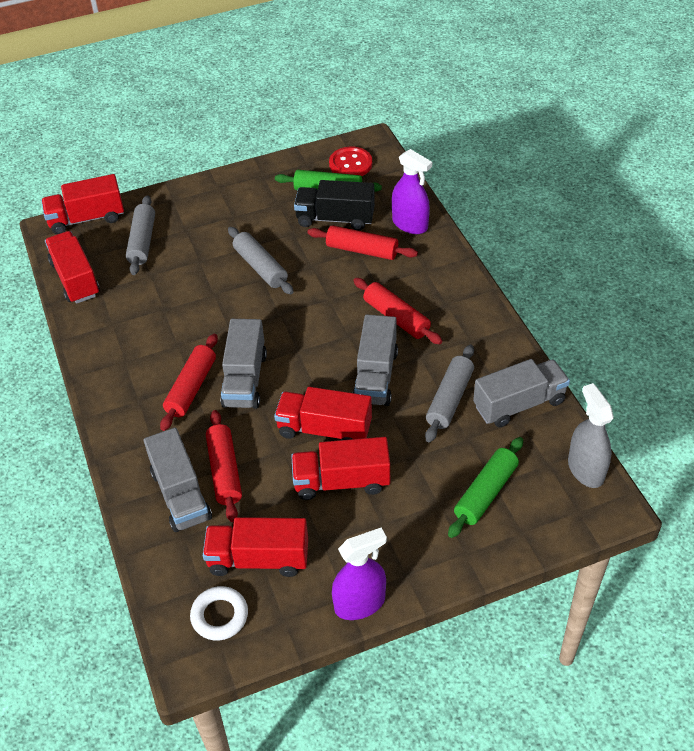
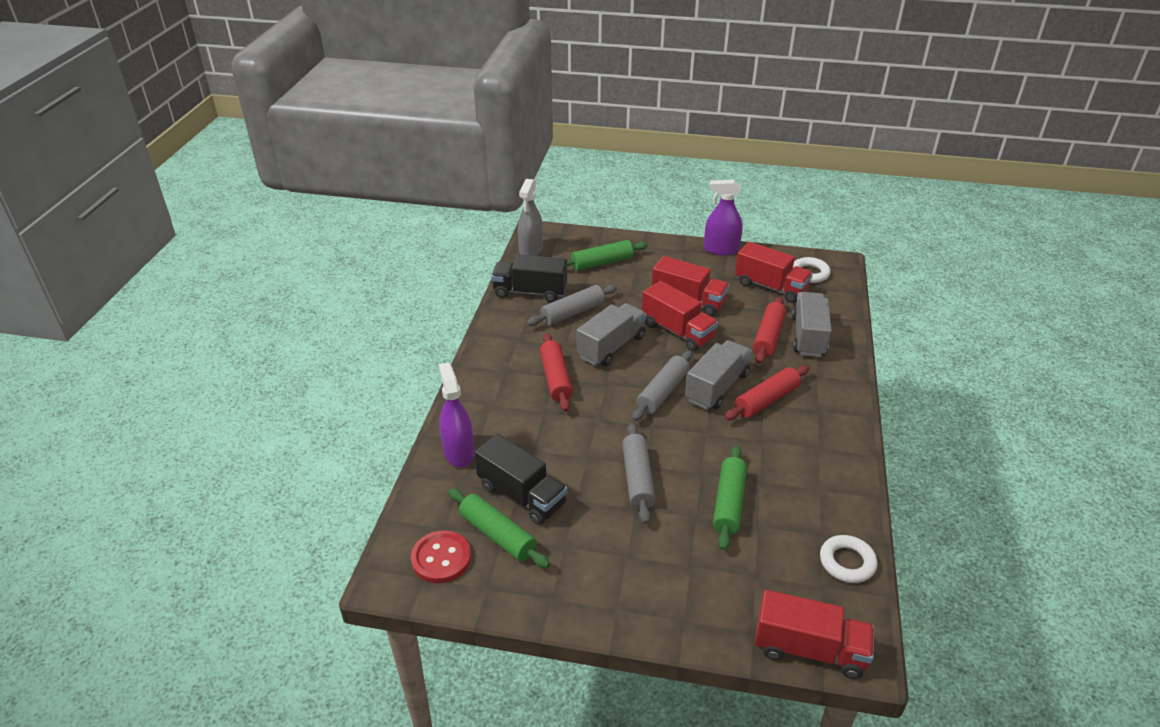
camera: 150 degrees left, 10 degrees down
(75, 279) = (847, 562): red truck -> white ring
(142, 241) = (749, 575): grey rolling pin -> grey rolling pin (662, 392)
(180, 281) = (728, 503): none -> green rolling pin
(362, 250) = (528, 449): red rolling pin -> none
(519, 404) = (530, 292): grey truck -> black truck

